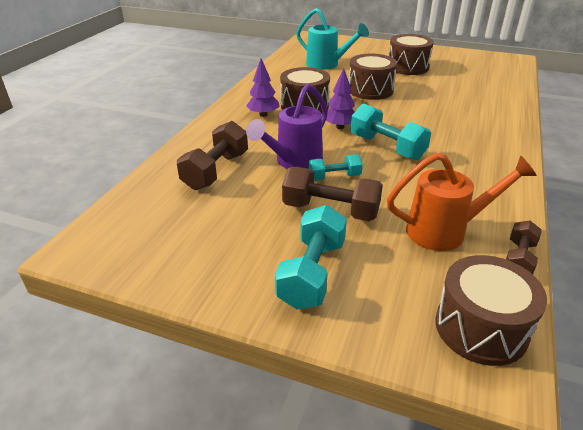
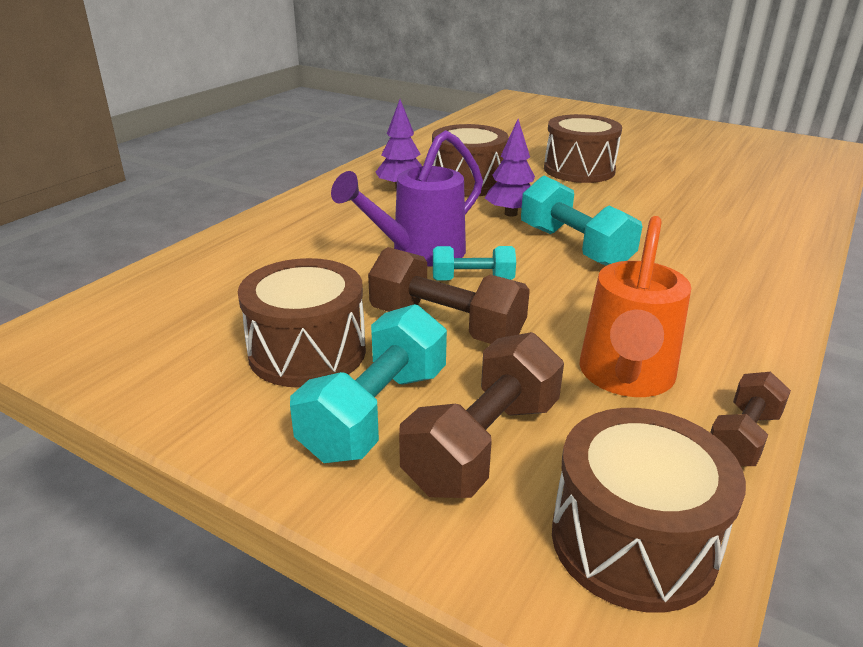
camera: 10 degrees right, 5 degrees down
(216, 171) = (296, 253): brown dumbbell -> brown dumbbell (483, 445)
(327, 65) = (525, 133): turquoise watering can -> none
(408, 67) = (650, 145): brown drum -> brown drum (307, 352)
(445, 231) = (625, 378): orange watering can -> orange watering can turned 105 degrees clockwise

